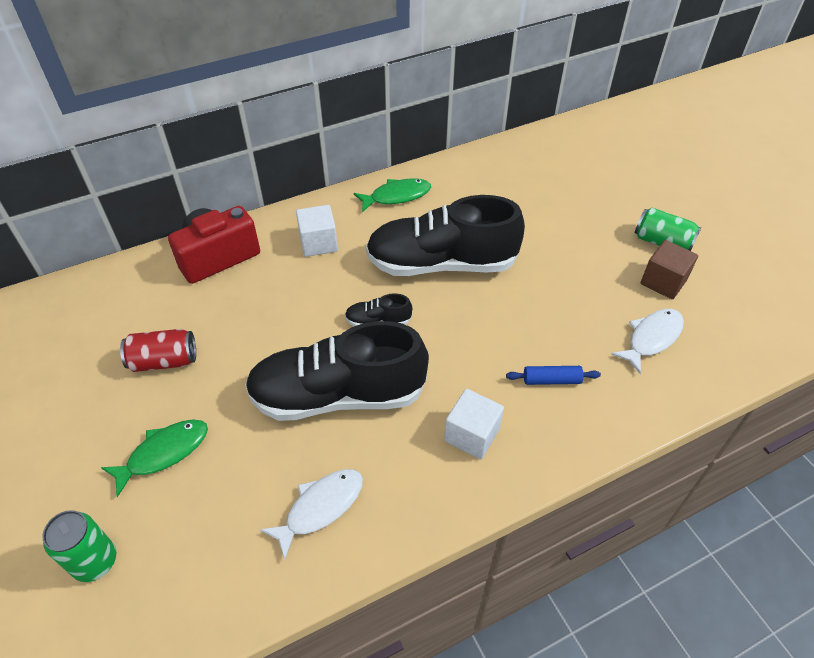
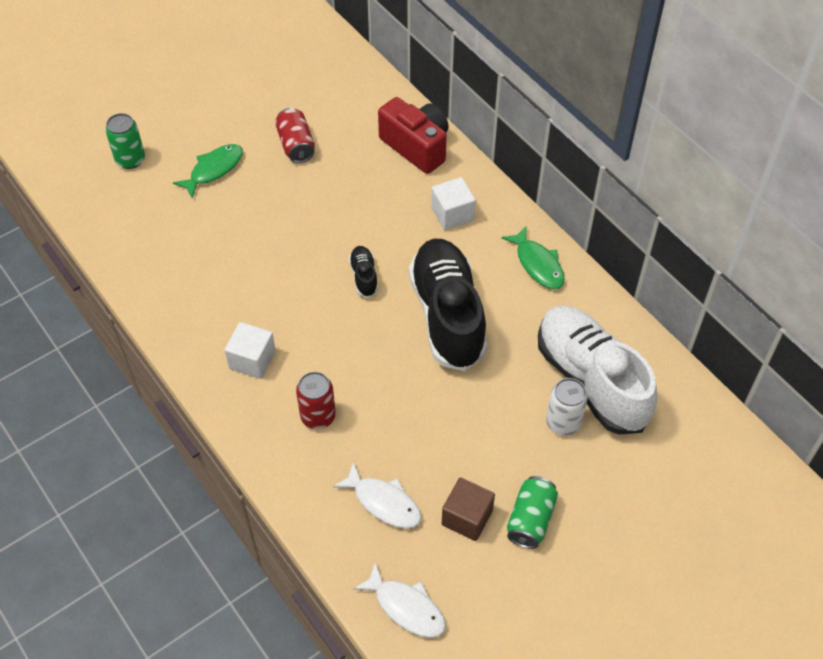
camera: 80 degrees right, 5 degrees up
(163, 453) = (213, 170): green fish -> green fish turned 90 degrees counterclockwise
(320, 508) = (178, 271): white fish -> white fish (406, 607)
(337, 395) = (279, 262): black shoe -> none
(525, 186) = (591, 380): none -> white shoe
(551, 380) = (318, 416): blue rolling pin -> red can
(567, 208) = (563, 422): none -> white can

